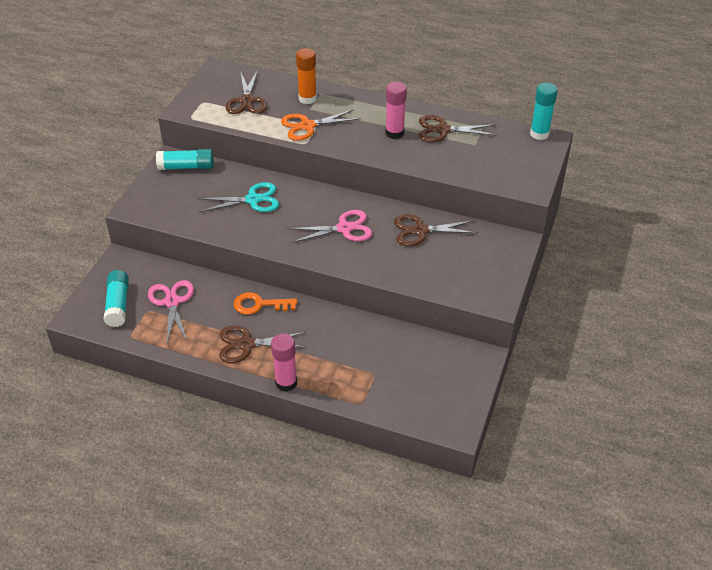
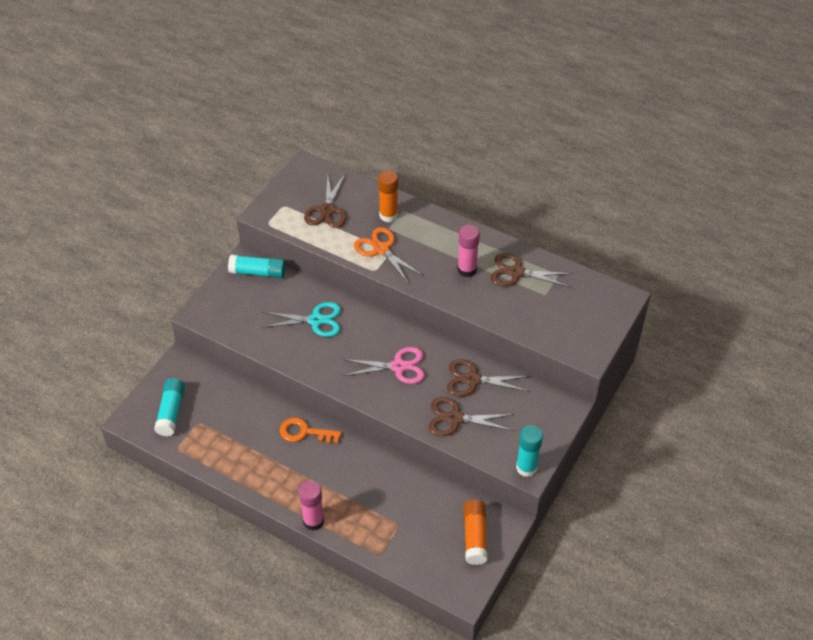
camera: 10 degrees right, 5 degrees up
(172, 302) = (222, 417): pink scissors -> none
(246, 344) = (284, 474): brown scissors -> brown scissors (455, 418)
(307, 126) = (381, 249): orange scissors -> orange scissors turned 60 degrees clockwise
(453, 374) = (475, 536): none -> orange glue stick
(539, 134) = (615, 290): turquoise glue stick -> turquoise glue stick (526, 467)

